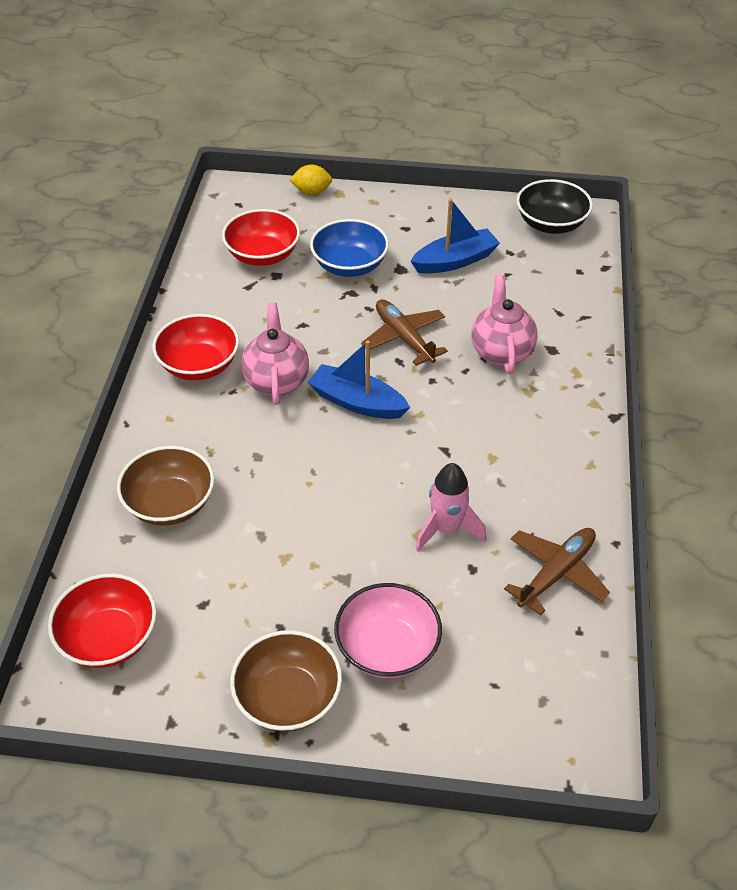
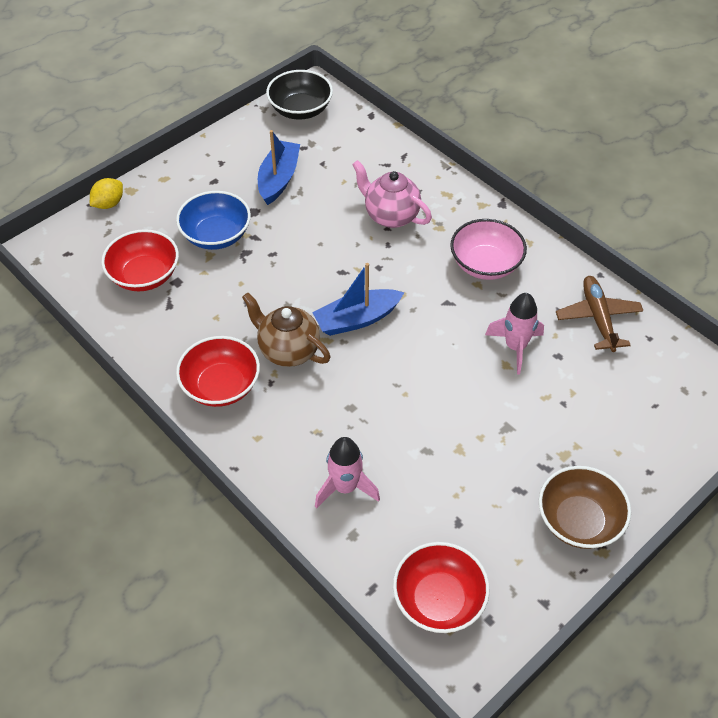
camera: 50 degrees left, 5 degrees up
(170, 504) = (345, 487): brown bowl -> pink rocket
(276, 381) = (288, 350): pink teapot -> brown teapot
(387, 648) = (583, 441): pink bowl -> pink bowl (485, 264)
(404, 338) = (323, 254): brown plane -> none

